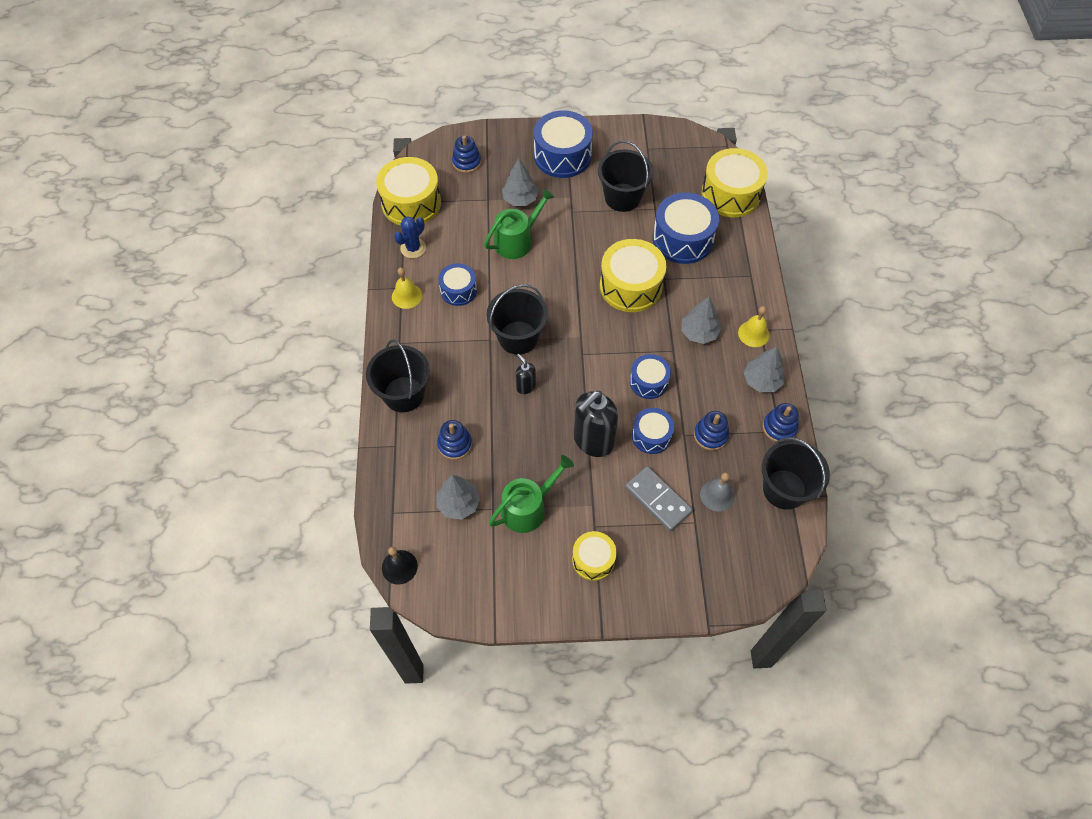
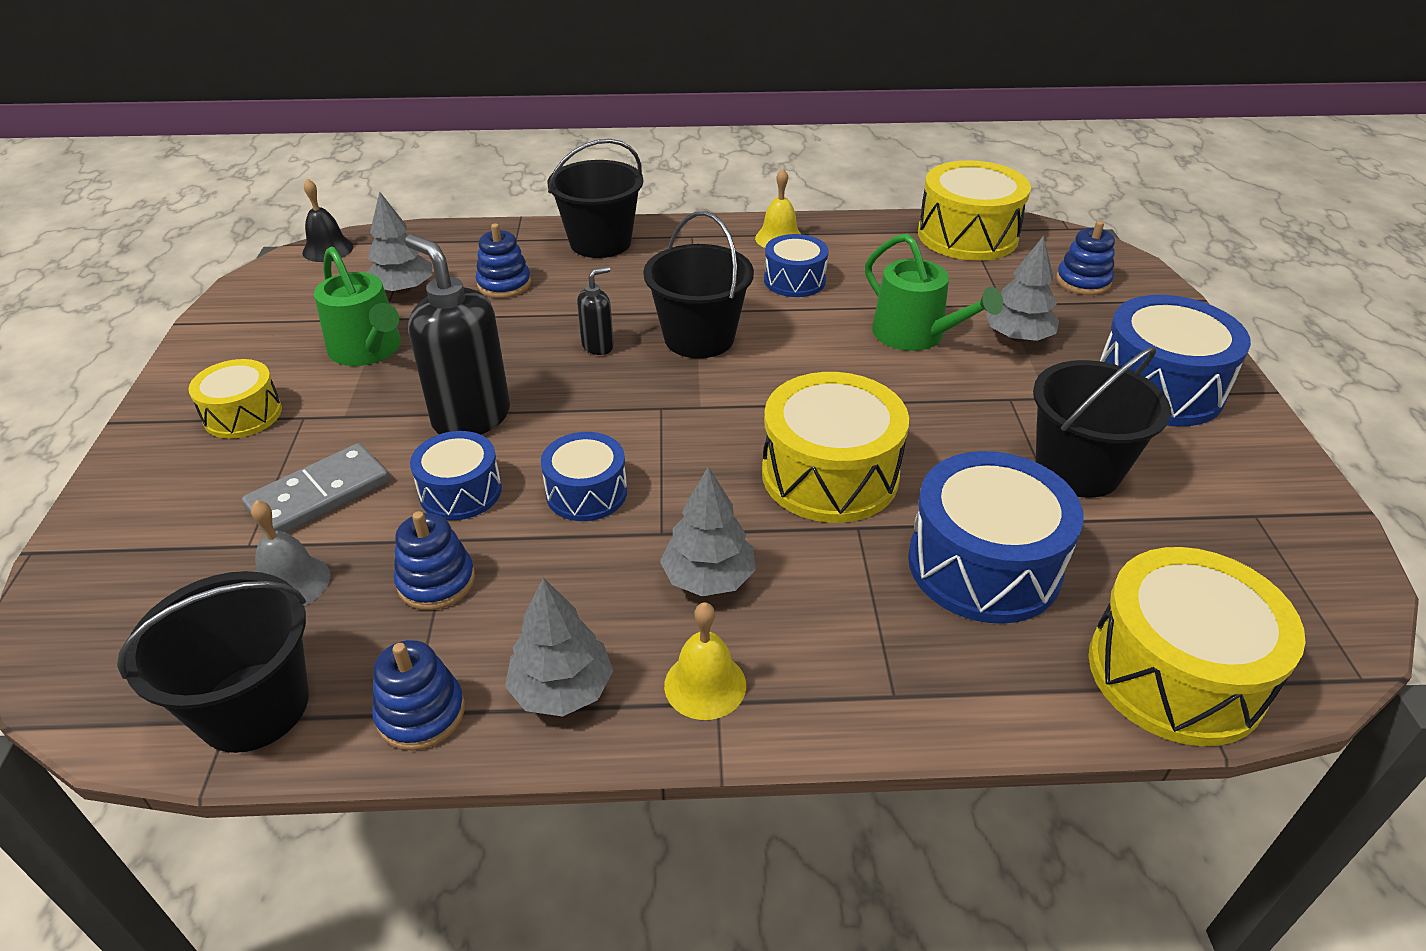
camera: 90 degrees right, 20 degrees down
(413, 248) = (874, 240): blue cactus -> none

